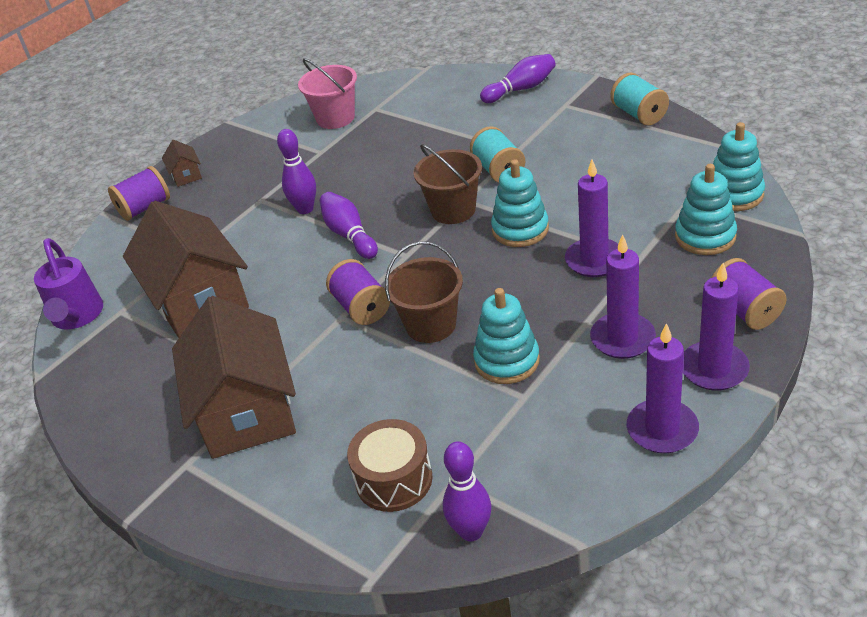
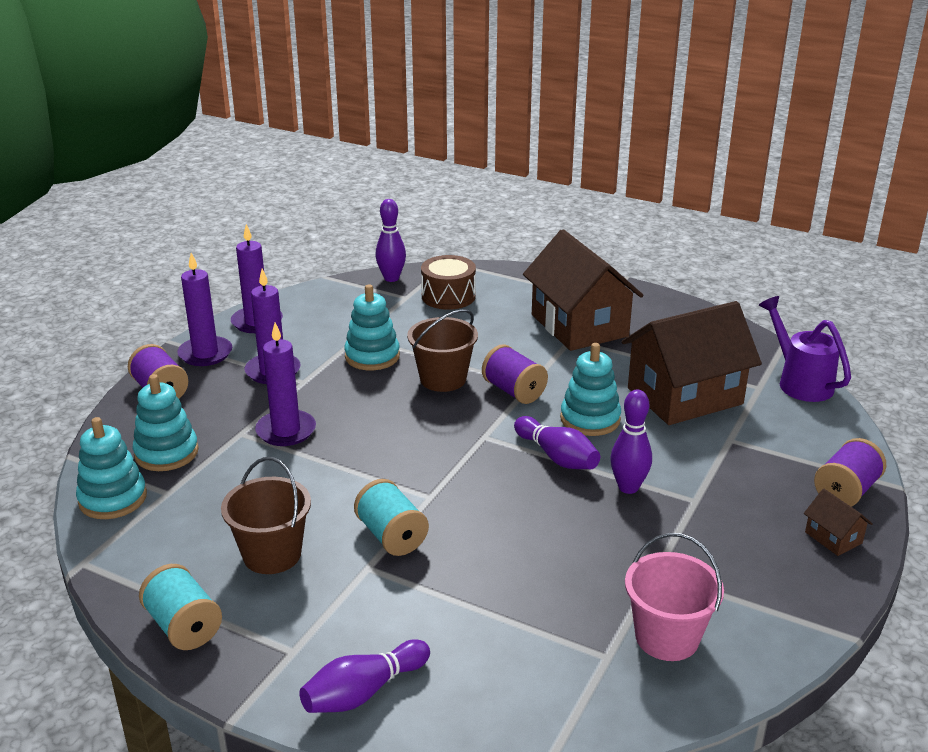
camera: 165 degrees right, 10 degrees down
(198, 300) = (684, 396): brown house -> brown house turned 75 degrees counterclockwise
(453, 210) = (442, 484): brown bucket -> brown bucket (272, 554)
(520, 229) = (362, 461): turquoise stacking toy -> turquoise stacking toy (590, 419)

